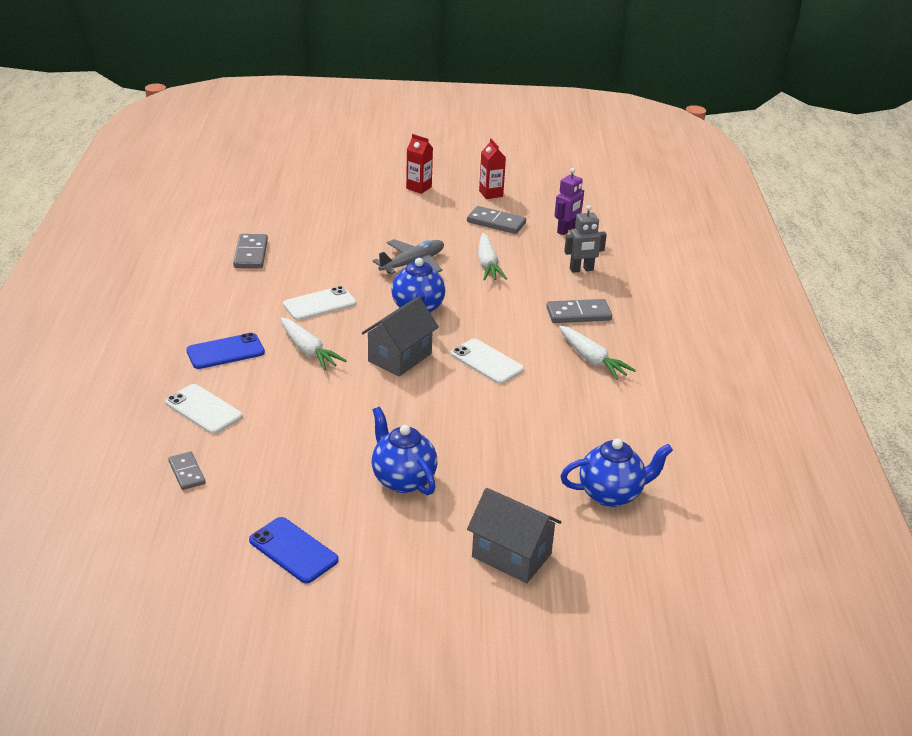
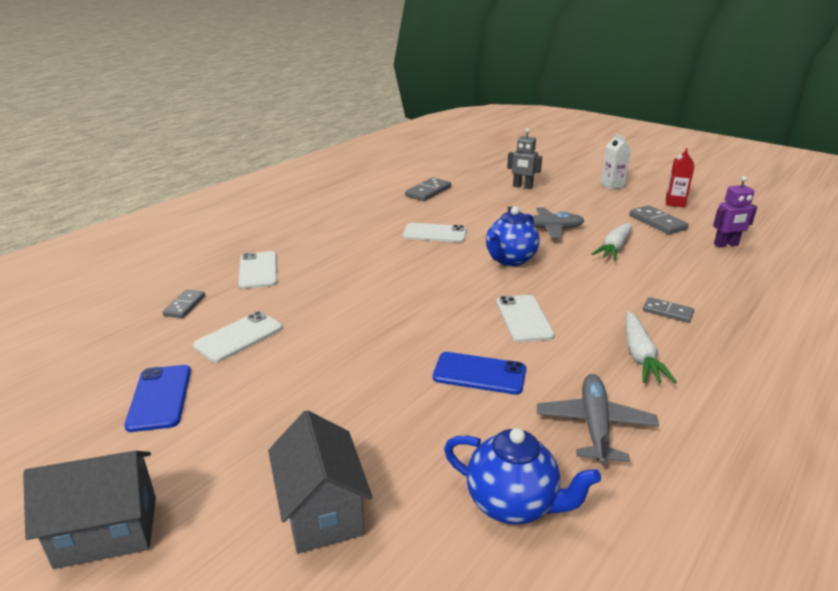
camera: 40 degrees right, 5 degrees down
(225, 352) = (326, 241): blue phone -> blue phone (479, 373)
(282, 476) = (239, 337): none -> white phone
(308, 350) = (384, 259): white carrot -> none
(400, 357) = (449, 288): grey house -> grey house (107, 531)
(403, 480) = (322, 383): blue teapot -> none
(419, 188) = (612, 185): red carton -> white carton
(578, 314) = (667, 312): grey domino -> grey domino, size x0.65
(581, 269) = (710, 278): grey robot -> grey robot (522, 187)
(609, 423) = (594, 425): none -> grey plane

